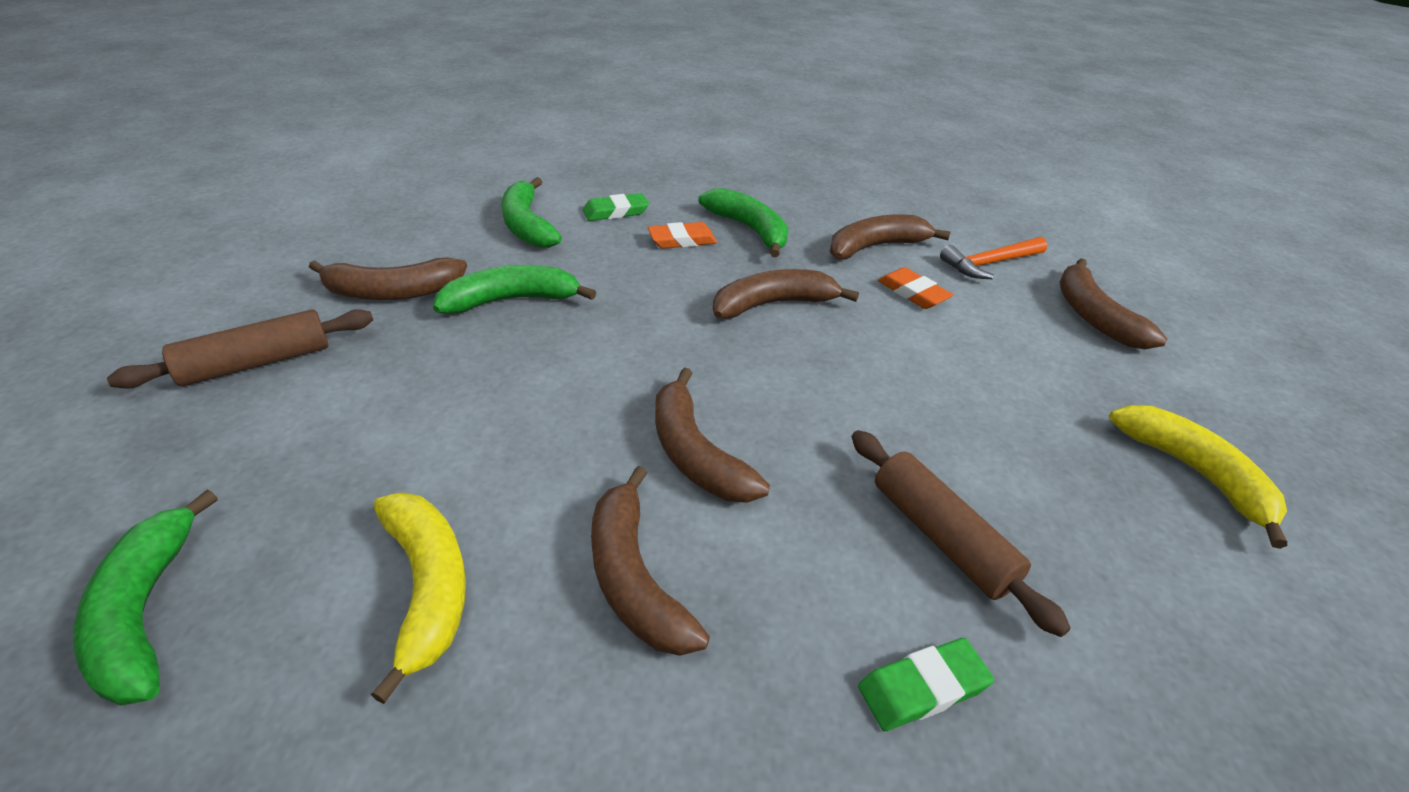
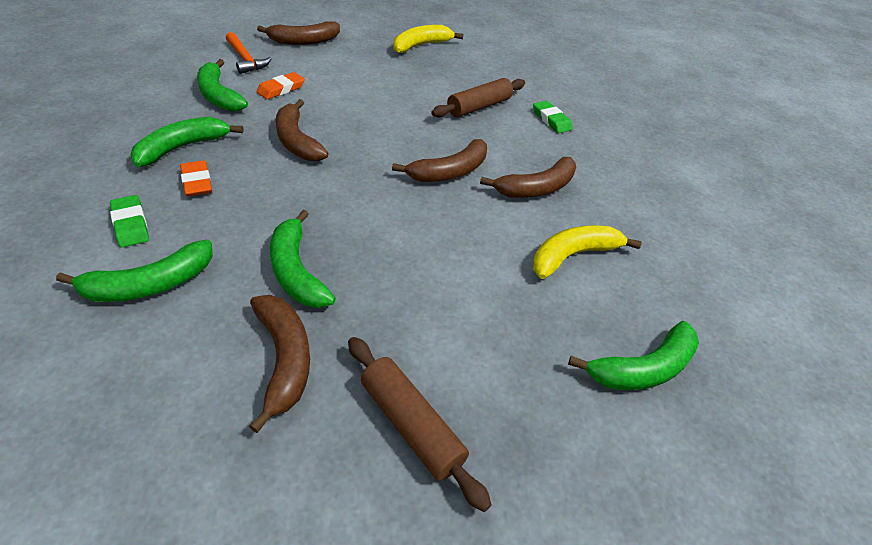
camera: 100 degrees left, 5 degrees up
(875, 247) = (219, 95): brown banana -> green banana

